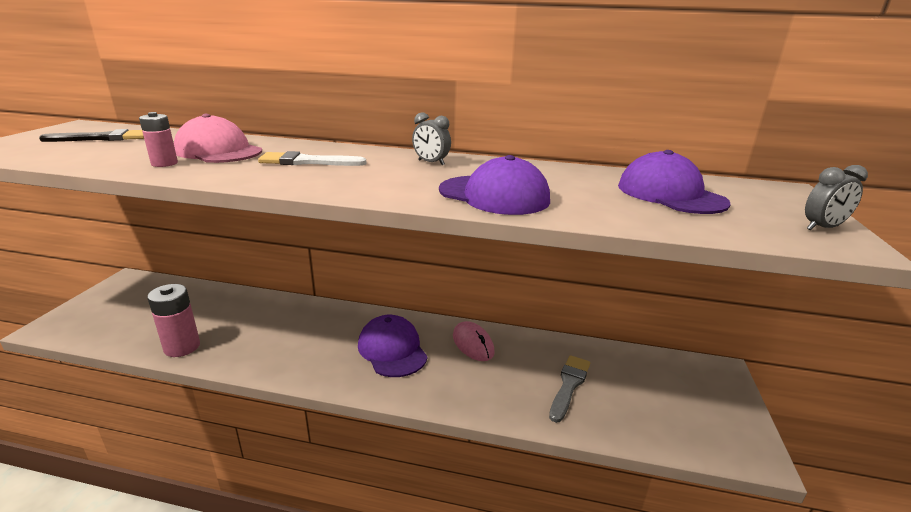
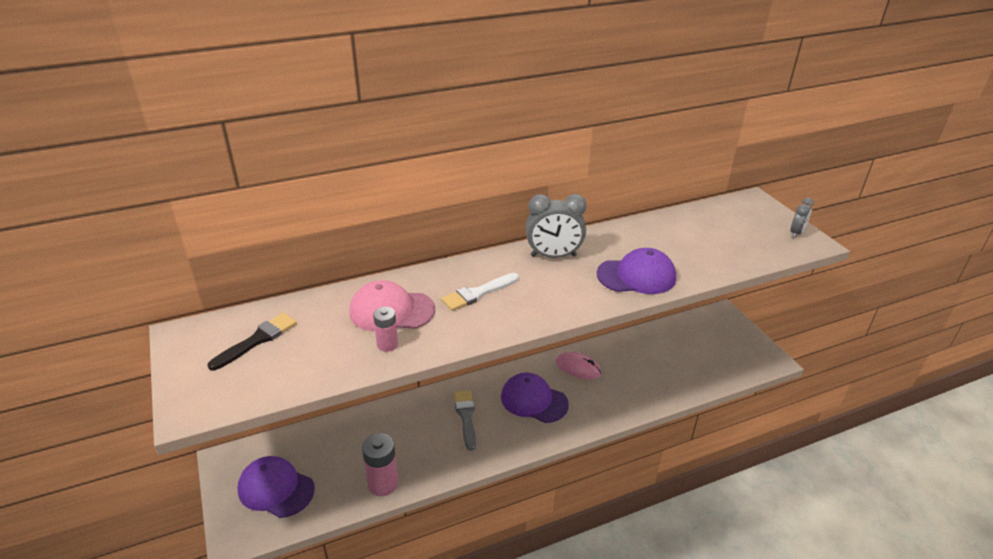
camera: 35 degrees left, 10 degrees up
(431, 162) = (553, 256): grey clock -> grey clock, size x1.83
(569, 385) = (659, 367): grey brush -> grey brush (466, 416)
(670, 194) = (712, 231): purple cap -> purple cap (276, 489)

